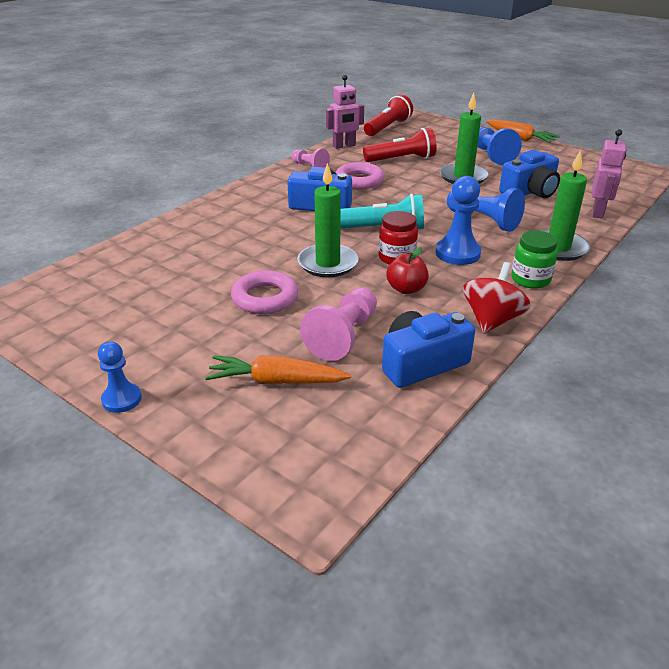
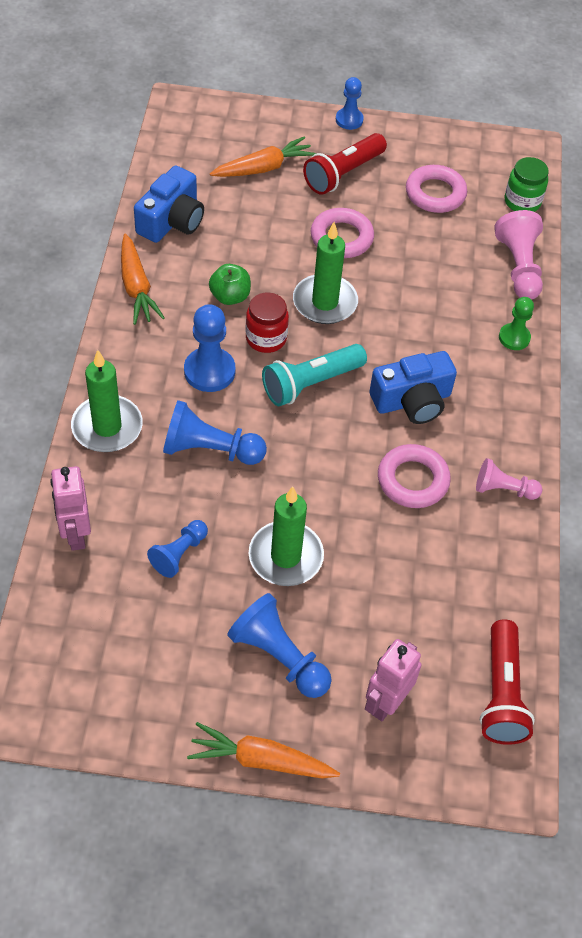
camera: 145 degrees right, 20 degrees up
(138, 302) = (435, 193): none -> pink ring
(213, 211) = (514, 338): none -> green pawn
(343, 336) = (247, 223): pink pawn -> pink pawn (518, 267)
(344, 146) = (512, 580): pink robot -> pink robot (386, 702)
(401, 159) = (400, 573): red flashlight -> red flashlight (343, 174)
(406, 289) = (230, 296): red apple -> green apple
(492, 320) = (136, 287): red spinning top -> orange carrot
(530, 191) = (179, 554): blue camera -> blue pawn
(530, 279) = (120, 358): green jar -> green jar (522, 202)

